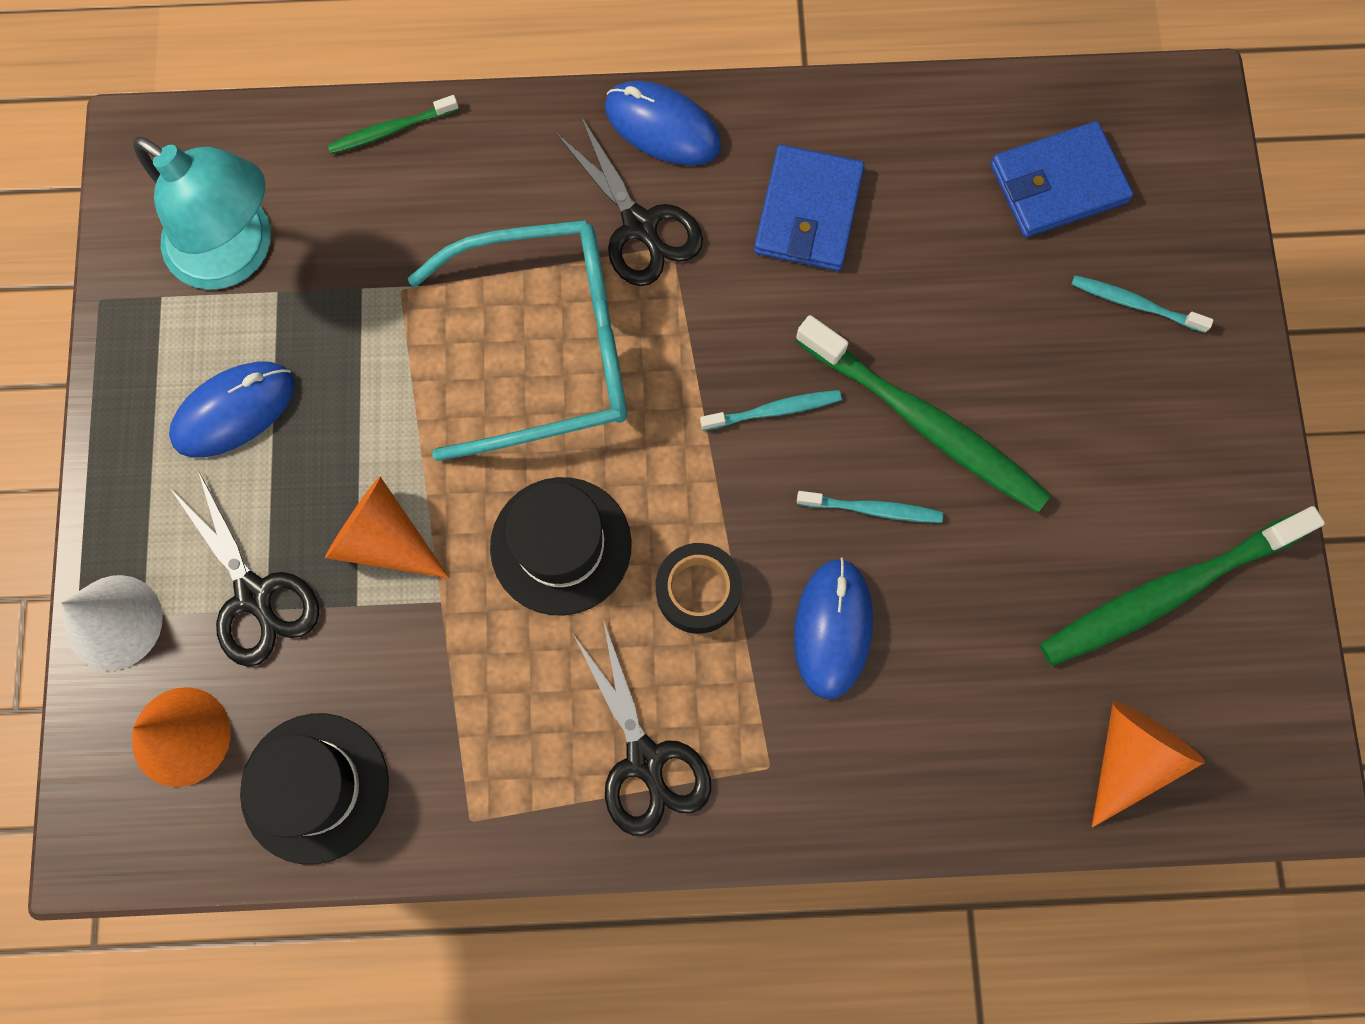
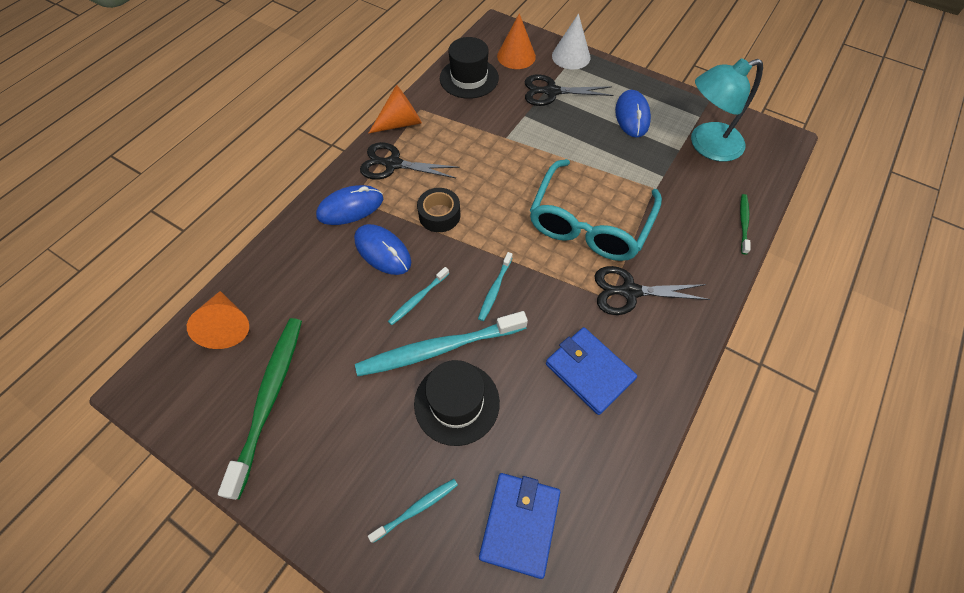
camera: 125 degrees right, 15 degrees down
(384, 539) = (544, 133): orange cone -> orange cone (400, 123)
(561, 545) = (497, 182): black hat -> black hat (457, 403)
(662, 127) = (683, 334): blue mouse -> blue mouse (350, 207)
(925, 423) = (438, 348): green toothbrush -> turquoise toothbrush

